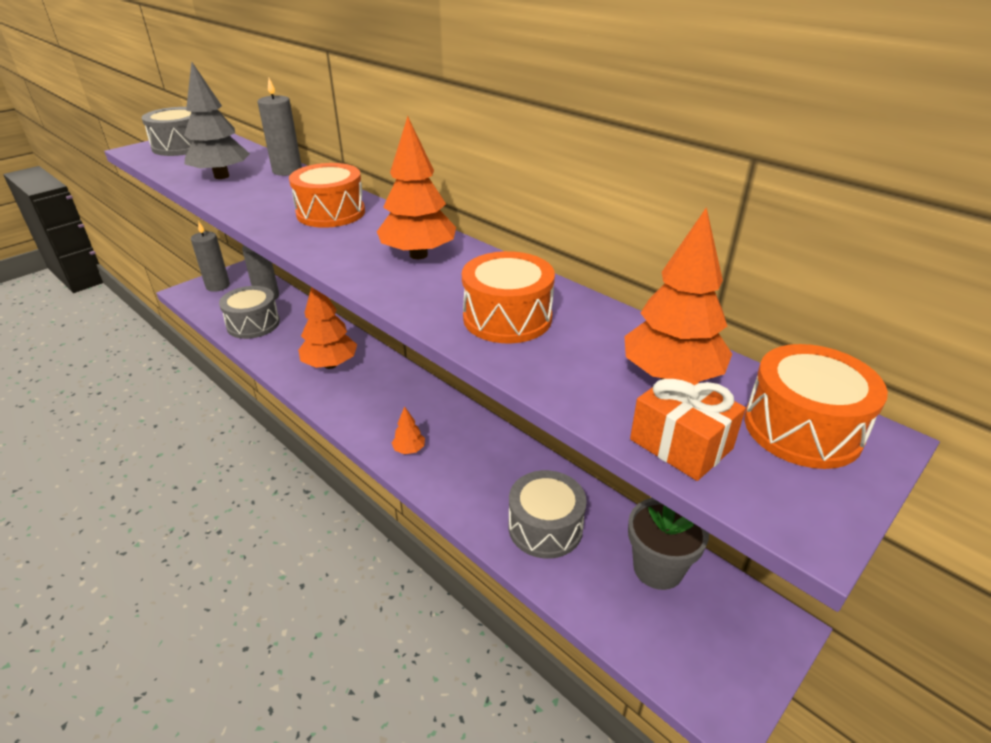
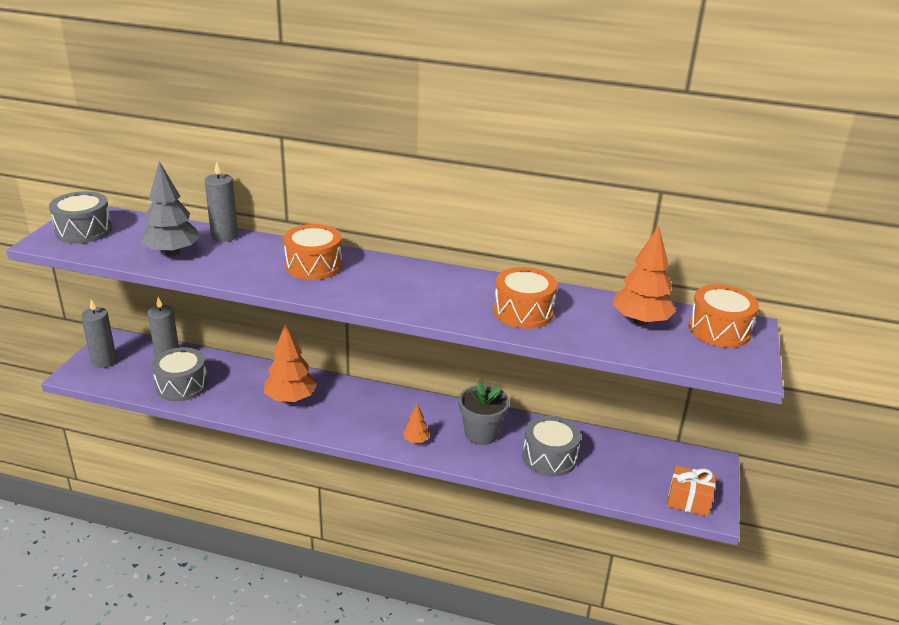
camera: 30 degrees left, 5 degrees down
(418, 255) = (420, 283): orange tree -> none
(658, 568) = (631, 456): grey flower pot -> grey flower pot (481, 434)
(681, 444) = (674, 353): orange gift -> orange gift (688, 500)

